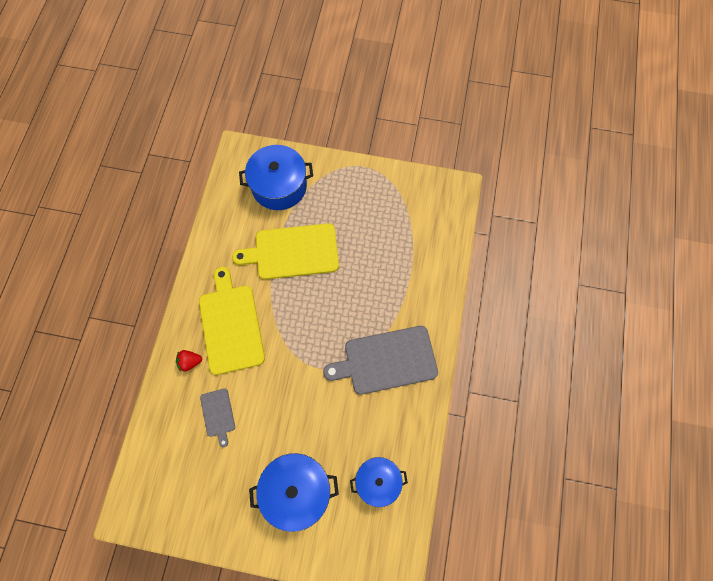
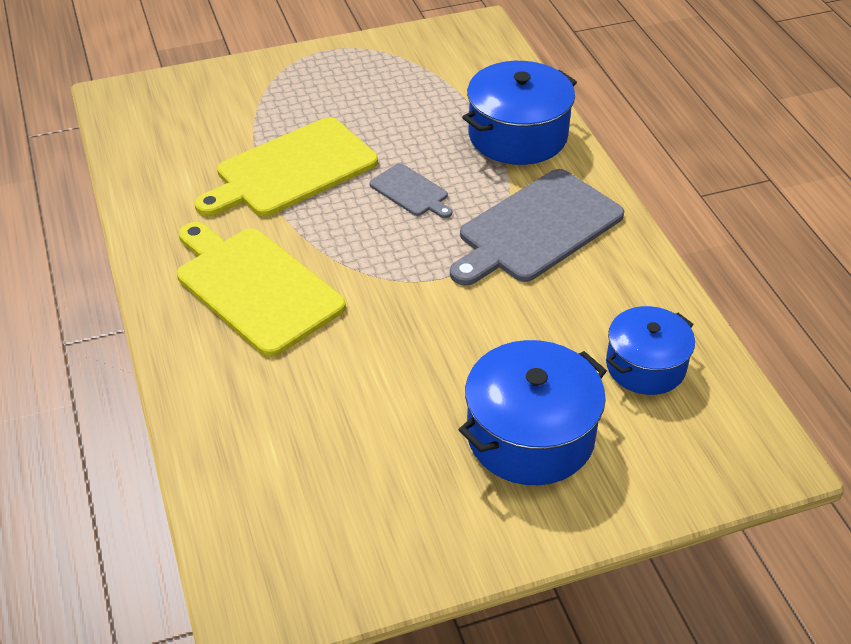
camera: 30 degrees left, 25 degrees down
(190, 362) = (218, 359): red strawberry -> none
(218, 414) = (319, 402): grey cutting board -> grey cutting board (411, 192)
(279, 186) = (212, 110): blue pot -> blue pot (518, 135)

